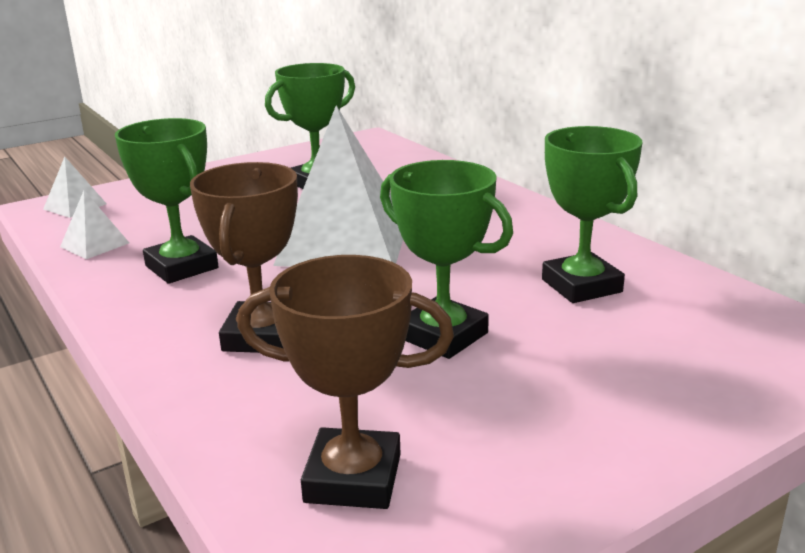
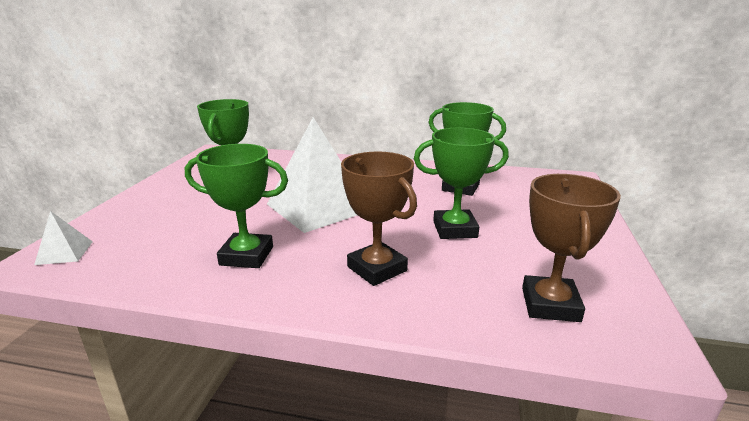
camera: 45 degrees left, 0 degrees up
(94, 245) = (145, 269): white pyramid -> none
(353, 478) = (550, 304): brown trophy -> brown trophy turned 45 degrees counterclockwise

